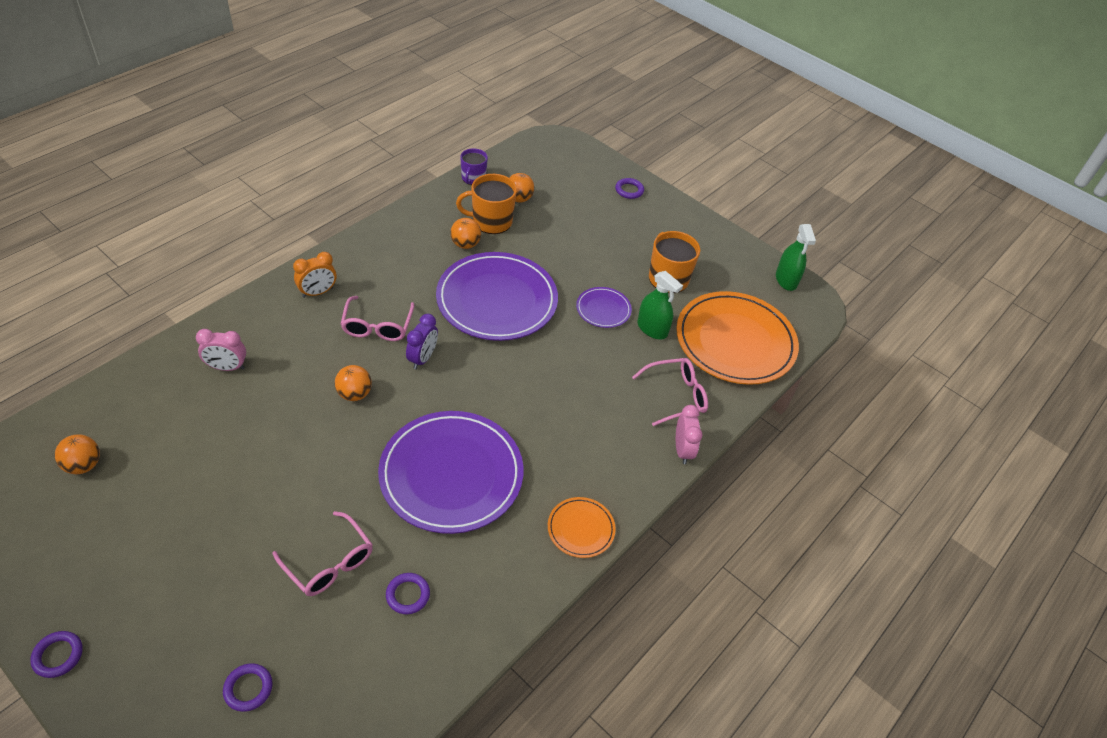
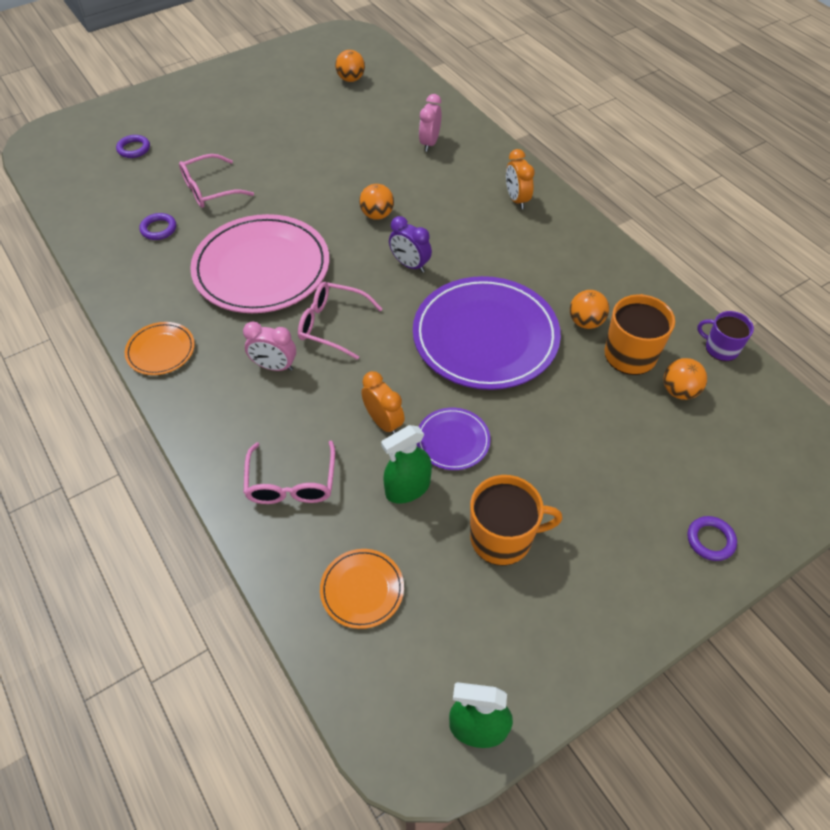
camera: 110 degrees right, 5 degrees up
(58, 655) = (204, 77): purple ring -> none
(377, 326) = (462, 237): pink glasses -> pink glasses (333, 325)
(451, 474) = (262, 268): purple plate -> pink plate
(601, 350) = (383, 422): none -> orange clock
(682, 450) = (212, 466): pink clock -> pink clock (274, 366)
(735, 341) = (362, 589): orange plate -> orange plate, size x0.46

